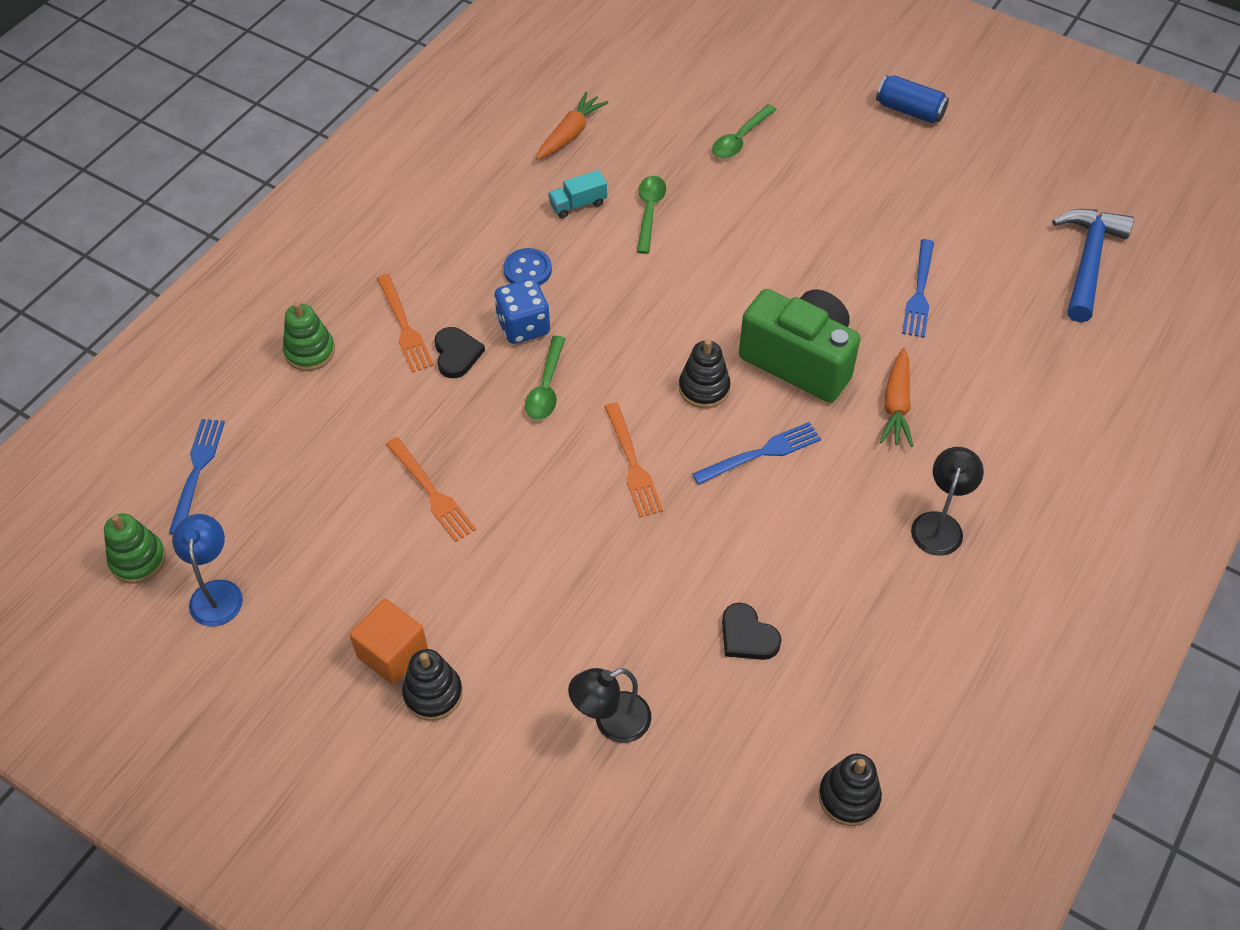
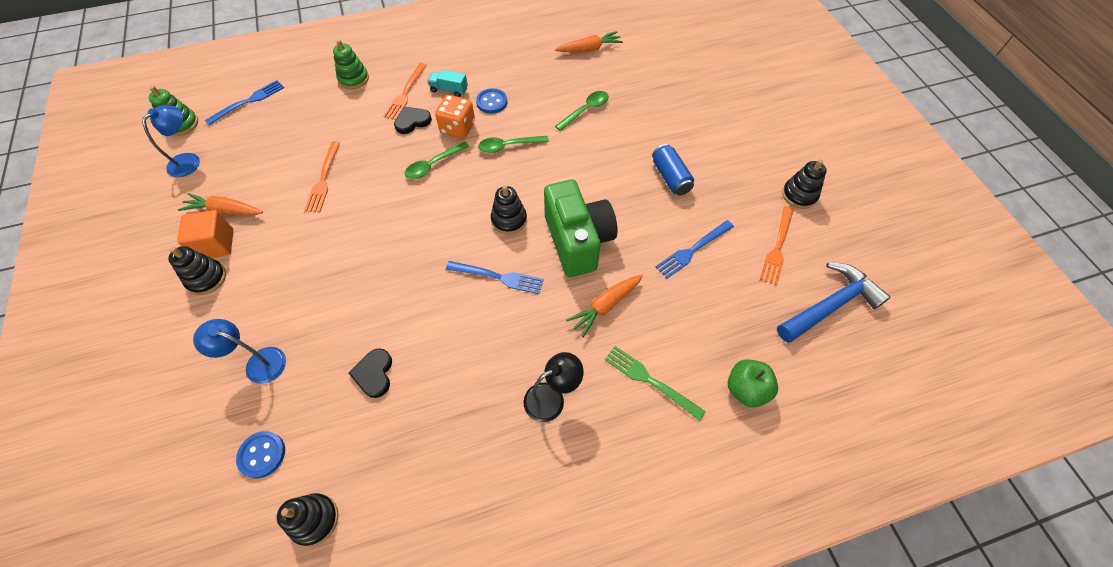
camera: 40 degrees right, 5 degrees up
(351, 612) = (225, 211): none -> orange carrot
(456, 354) = (412, 121): black heart -> black heart turned 150 degrees counterclockwise
(523, 326) = (458, 128): blue dice -> orange dice
(578, 204) = (553, 85): turquoise truck -> turquoise truck (449, 90)
(611, 722) = (258, 363): black lamp -> blue lamp
(633, 464) = (427, 234): orange fork -> orange fork (777, 248)
(727, 792) = (262, 455): none -> blue button
(740, 139) = (678, 102): green spoon -> green spoon (508, 146)
(909, 110) = (801, 143): blue can -> blue can (670, 177)
(960, 169) = (799, 195): none -> black stacking toy
(1006, 443) = (649, 380): none -> green fork
(1092, 389) = (746, 389): none -> green apple

